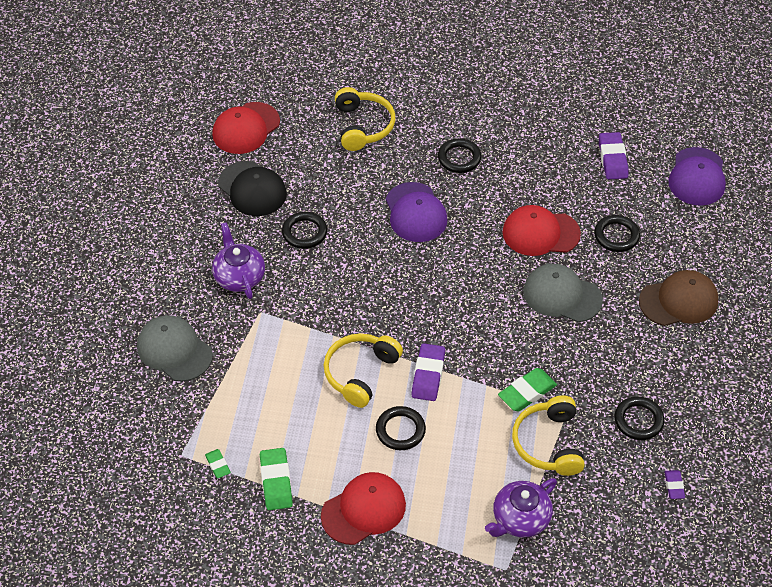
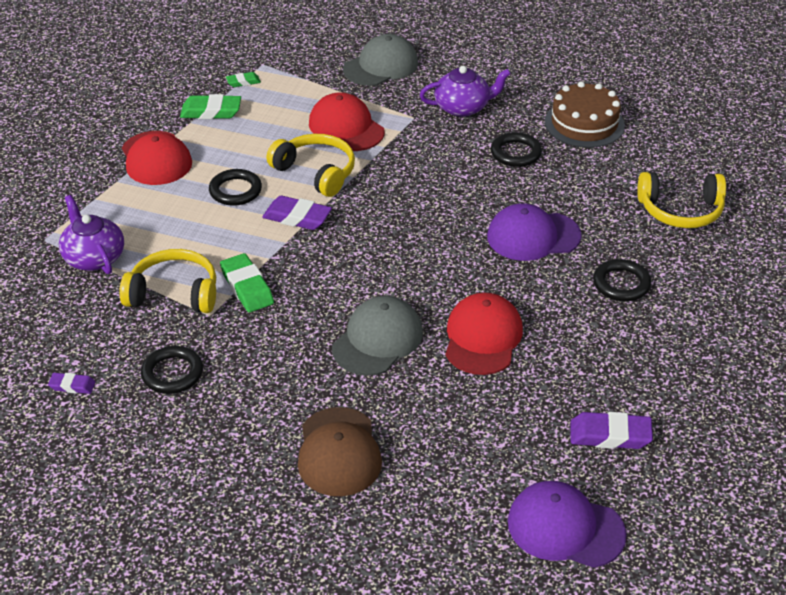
camera: 100 degrees right, 10 degrees down
(246, 128) = (678, 126): red cap -> red cap (346, 127)
(252, 189) = (584, 124): black cap -> brown cake
(616, 236) = (465, 411): black ring -> none

